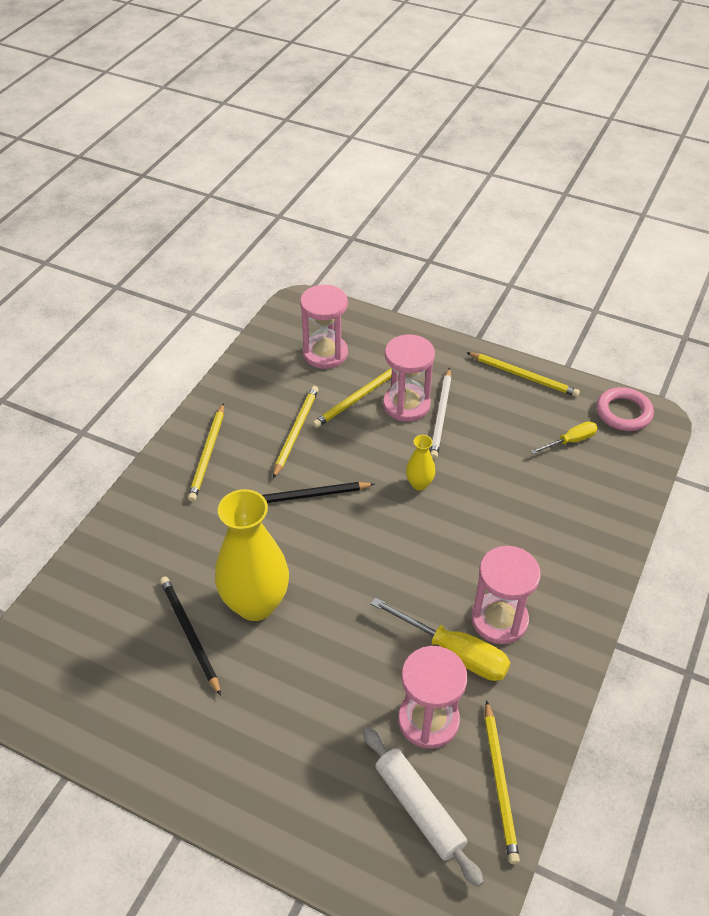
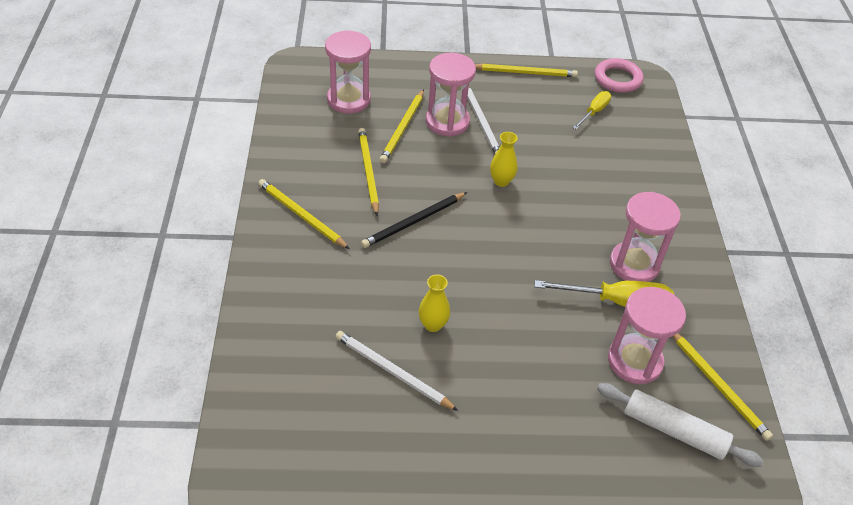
camera: 30 degrees left, 0 degrees up
(189, 634) = (392, 372): black pencil -> white pencil
(207, 454) = (301, 215): yellow pencil -> yellow pencil turned 150 degrees clockwise
(255, 604) = (433, 325): yellow vase -> yellow vase, size x0.45

